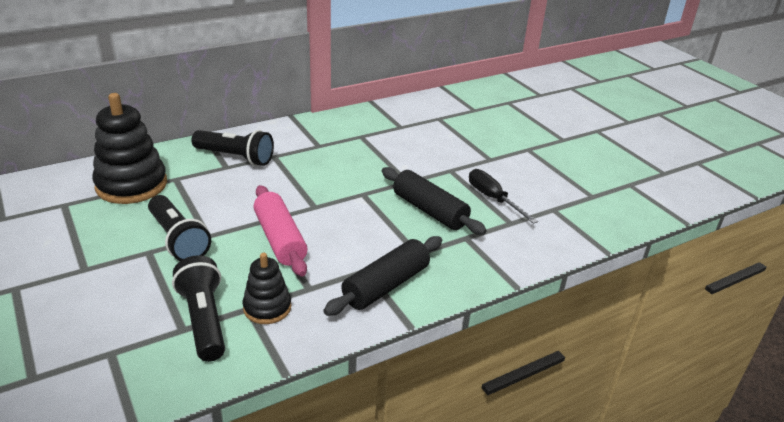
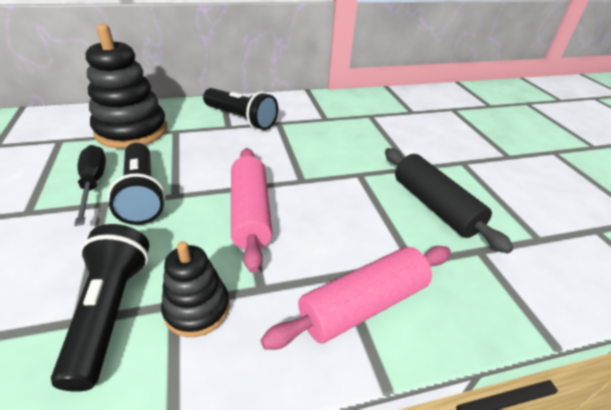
camera: 15 degrees right, 5 degrees up
(386, 285) = (363, 304): black rolling pin -> pink rolling pin
(493, 198) = (514, 203): black screwdriver -> black screwdriver (93, 184)

